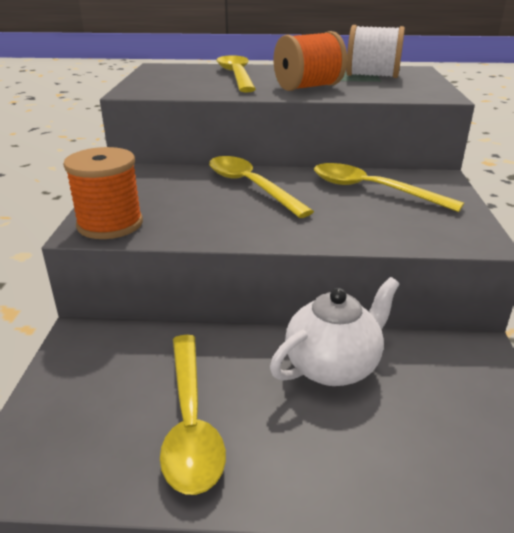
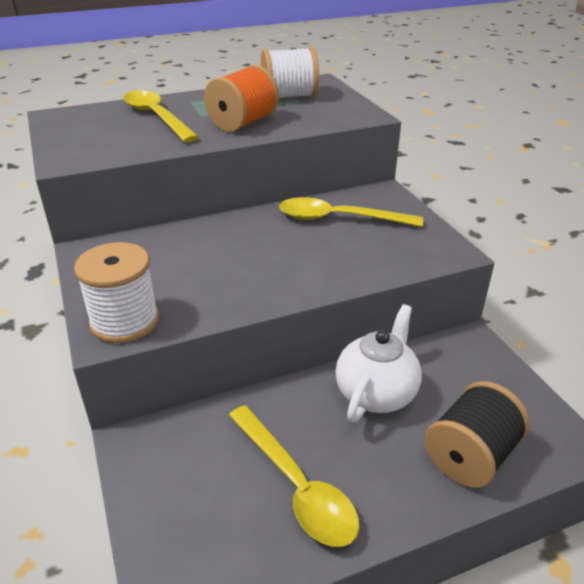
camera: 25 degrees left, 5 degrees up
(110, 224) = (124, 321): orange spool -> white spool
(250, 186) = (229, 240): yellow spoon -> none
(401, 463) = (470, 456): none -> black spool

